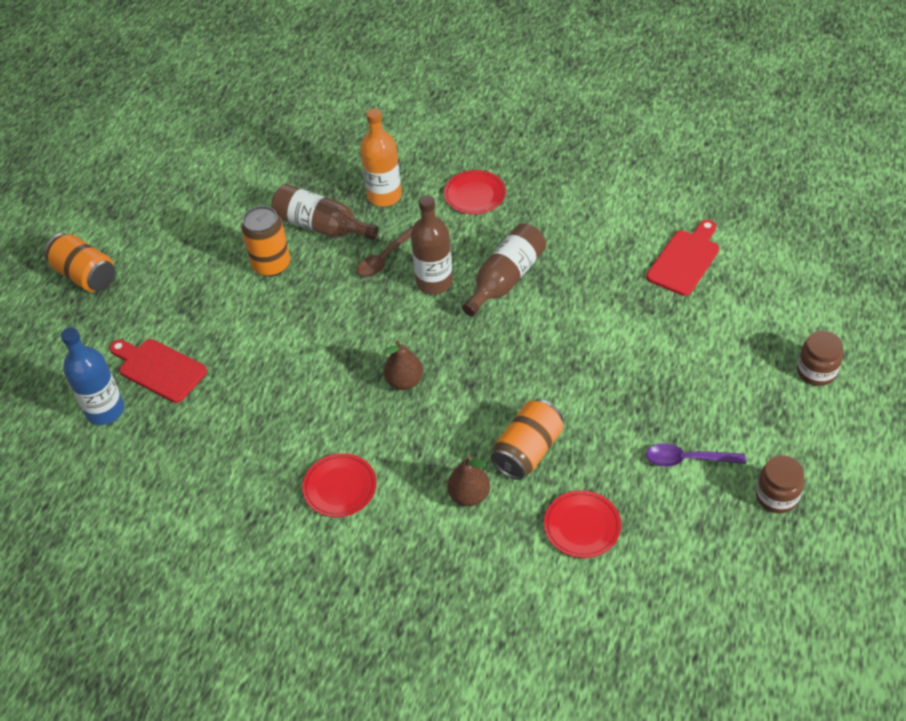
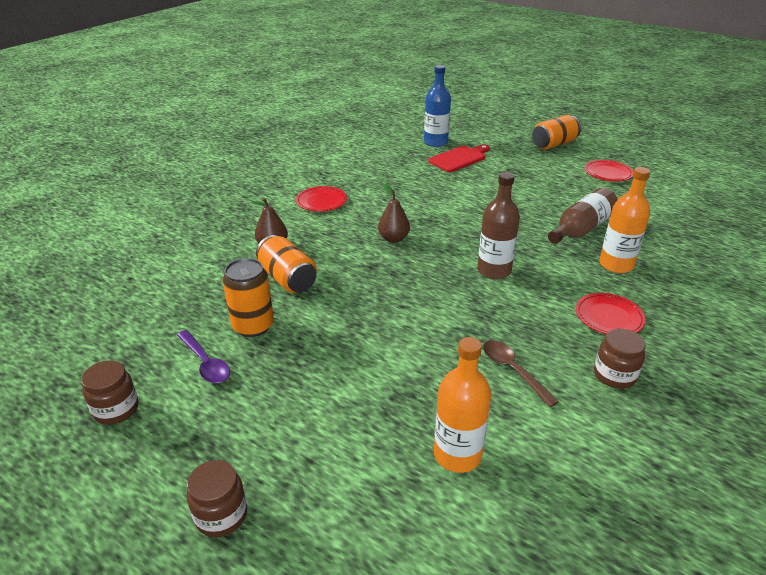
camera: 105 degrees right, 15 degrees down
(271, 265) = (542, 203): orange can -> orange can (253, 326)
(385, 258) = (532, 252): brown spoon -> brown spoon (513, 370)
(506, 279) = (481, 310): brown bottle -> none
(552, 187) = (614, 375): none -> brown jar
(582, 526) = (201, 288): red plate -> red plate (608, 173)
(685, 260) = (457, 454): red cutting board -> orange bottle
(687, 459) = (205, 363): purple spoon -> purple spoon turned 120 degrees clockwise

